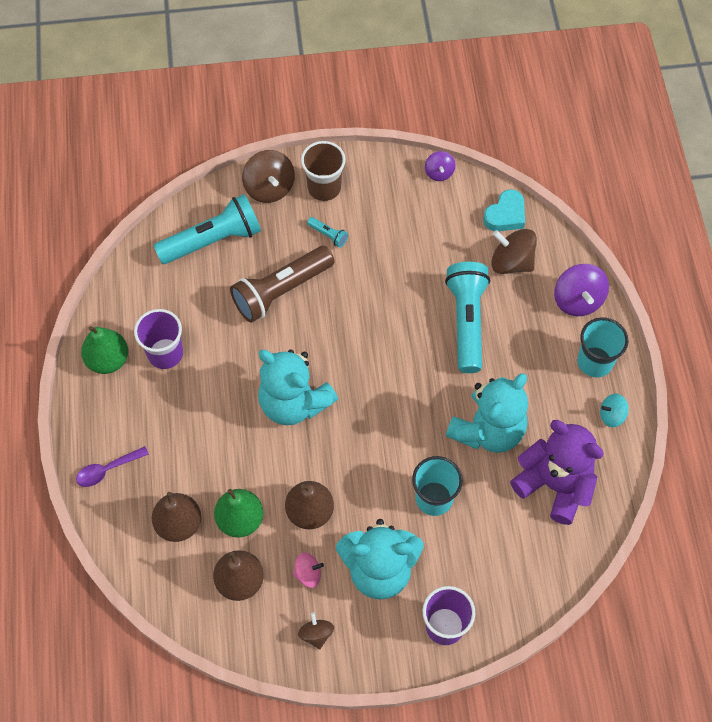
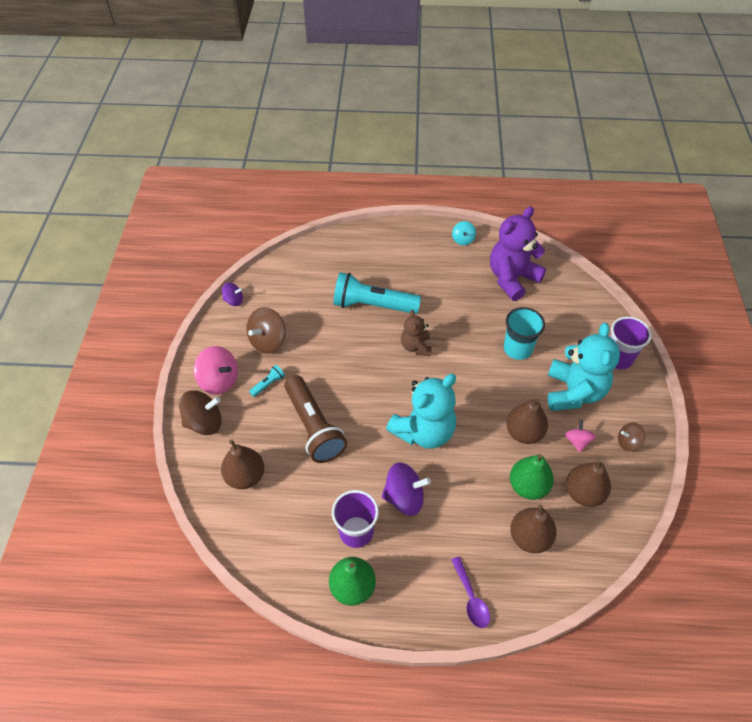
camera: 80 degrees left, 10 degrees down
(213, 240) = (245, 476): turquoise flashlight -> brown pear
(324, 187) = (219, 380): brown cup -> pink spinning top
(412, 379) = (416, 347): none -> brown teddy bear
(488, 430) = (465, 308): turquoise teddy bear -> none
(505, 215) = (286, 267): turquoise heart -> none
(511, 262) = (328, 271): brown spinning top -> brown spinning top (268, 341)
(577, 300) = (370, 240): purple spinning top -> purple spinning top (404, 497)
(594, 362) = (420, 241): turquoise cup -> none

